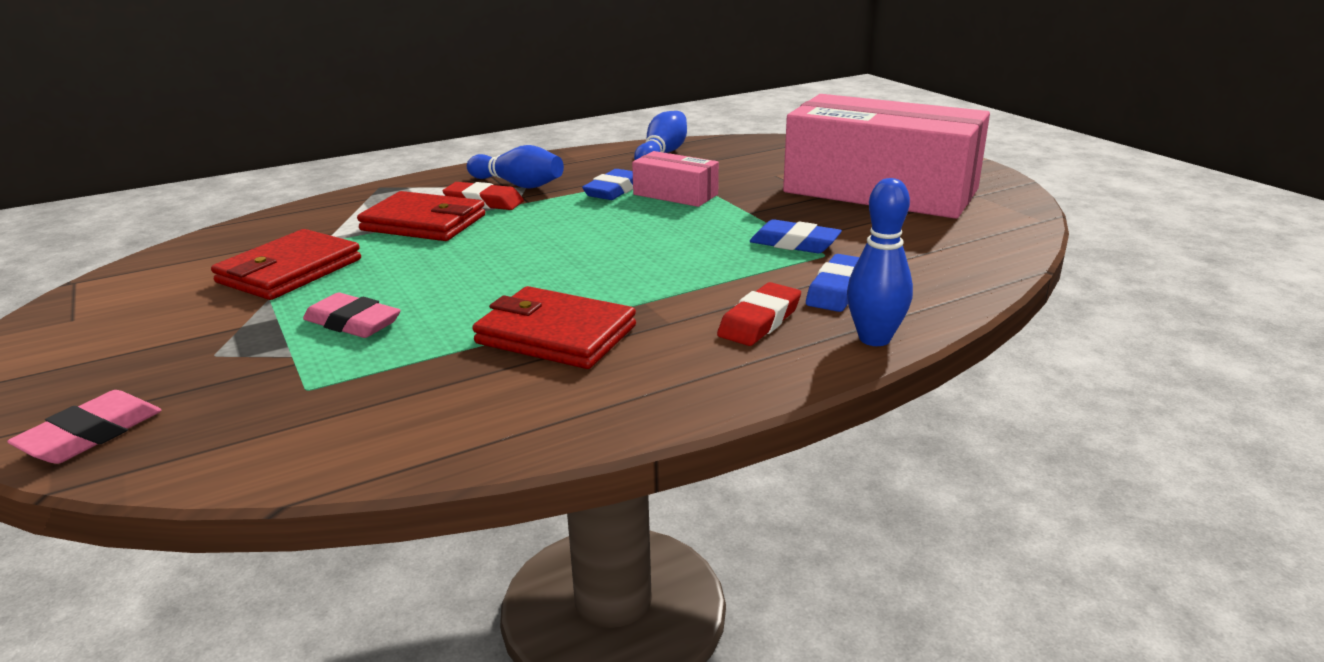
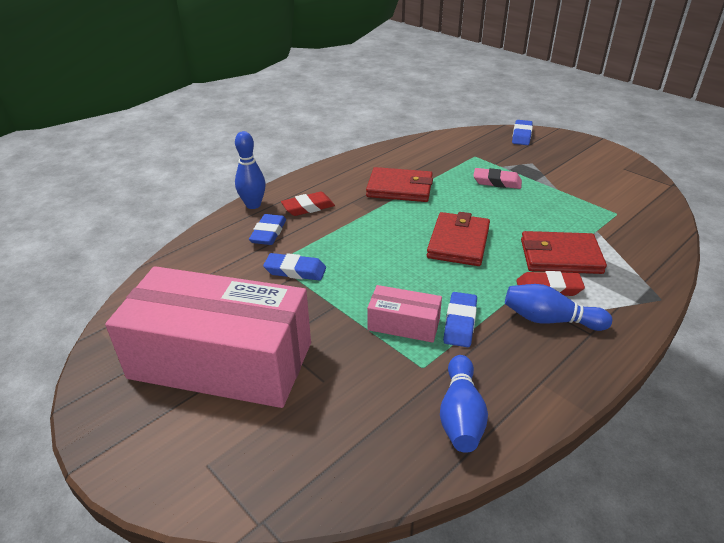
camera: 165 degrees right, 10 degrees up
(91, 435) = (521, 135): pink eraser -> blue eraser
(290, 271) = (576, 205): red wallet -> red wallet (458, 242)
(759, 321) = (308, 207): red eraser -> red eraser turned 45 degrees clockwise

